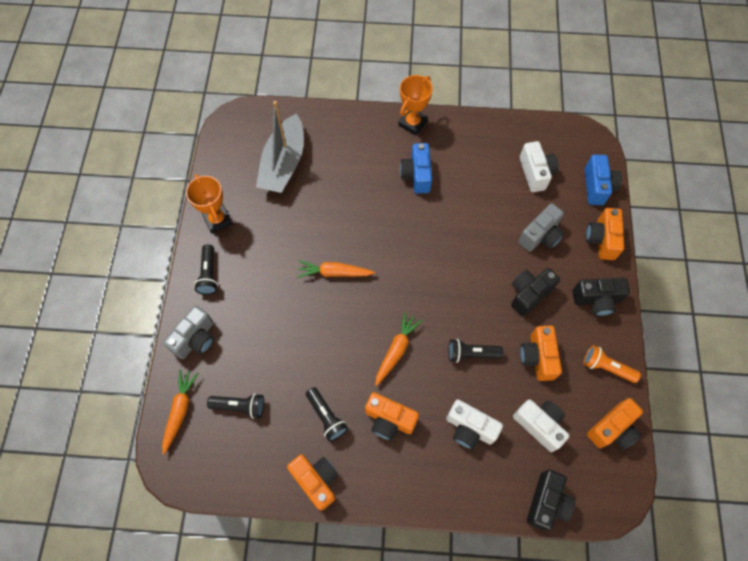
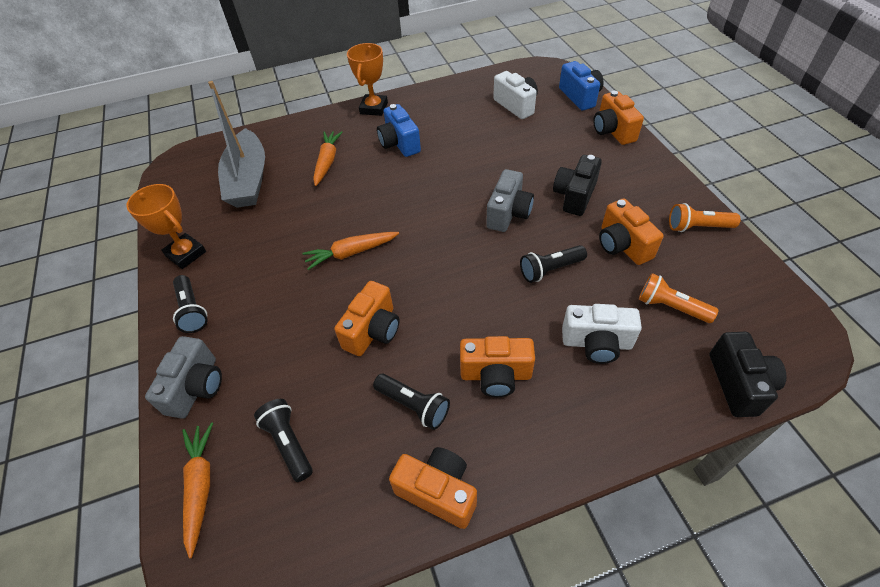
camera: 20 degrees left, 15 degrees down
(240, 406) = (288, 443): black flashlight -> black flashlight turned 105 degrees counterclockwise
(396, 350) = (463, 299): orange carrot -> orange carrot (327, 162)
(539, 425) = (670, 307): white camera -> orange flashlight
(540, 236) = (553, 148): grey camera -> grey camera (508, 213)
(596, 300) = (644, 177): black camera -> none
(612, 429) = (748, 279): orange camera -> orange camera (373, 331)

